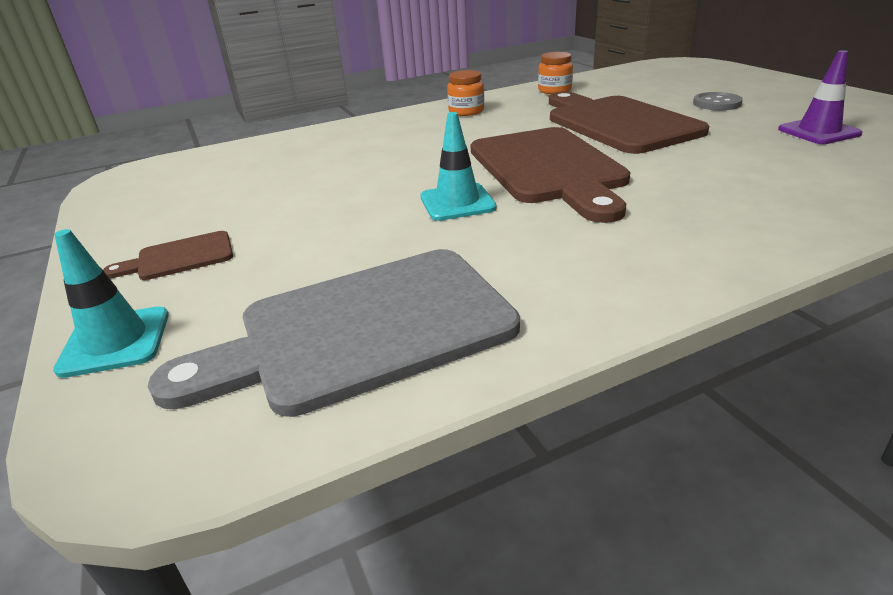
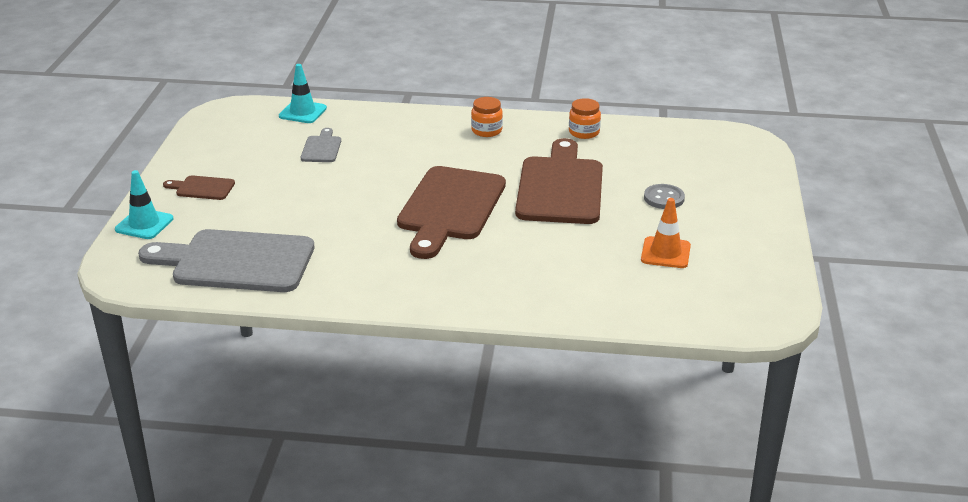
camera: 30 degrees right, 0 degrees up
(306, 170) = (321, 148): none -> grey cutting board
(457, 202) = (365, 211): turquoise traffic cone -> turquoise traffic cone (302, 112)
(818, 132) = (665, 253): purple traffic cone -> orange traffic cone

